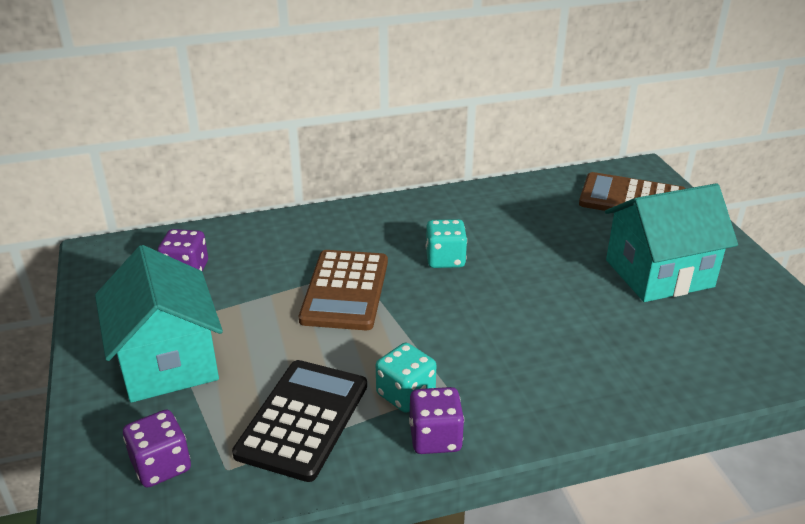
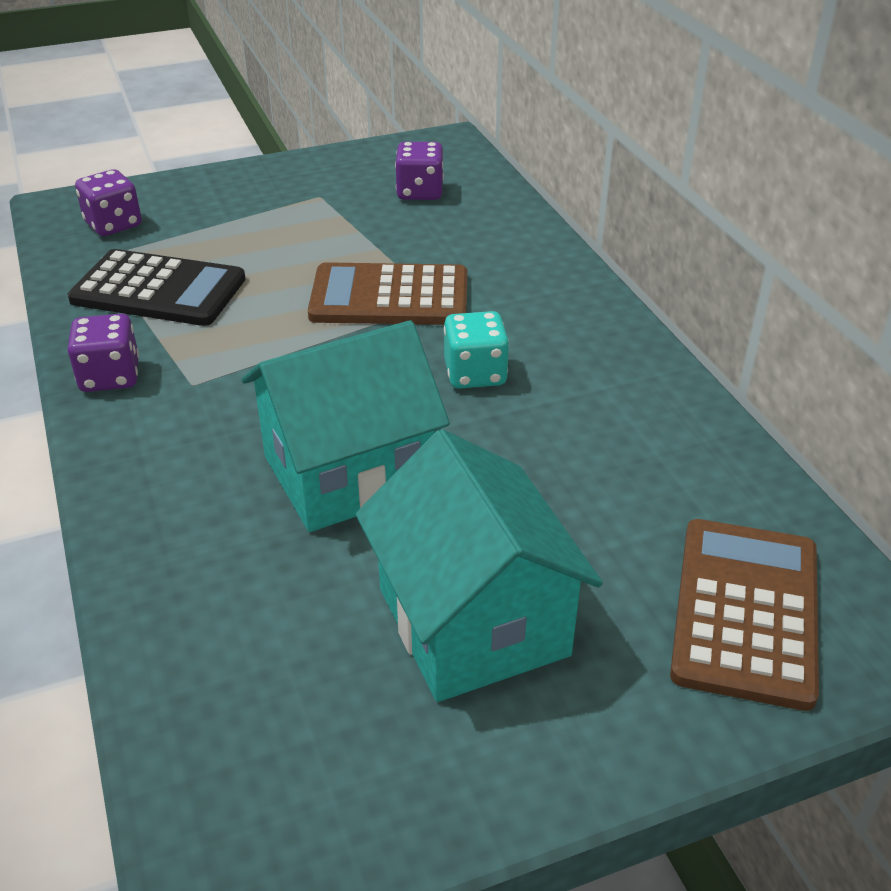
camera: 85 degrees right, 5 degrees up
(167, 361) = (259, 206): turquoise house -> turquoise house (348, 473)
(406, 394) = (186, 353): turquoise dice -> none

